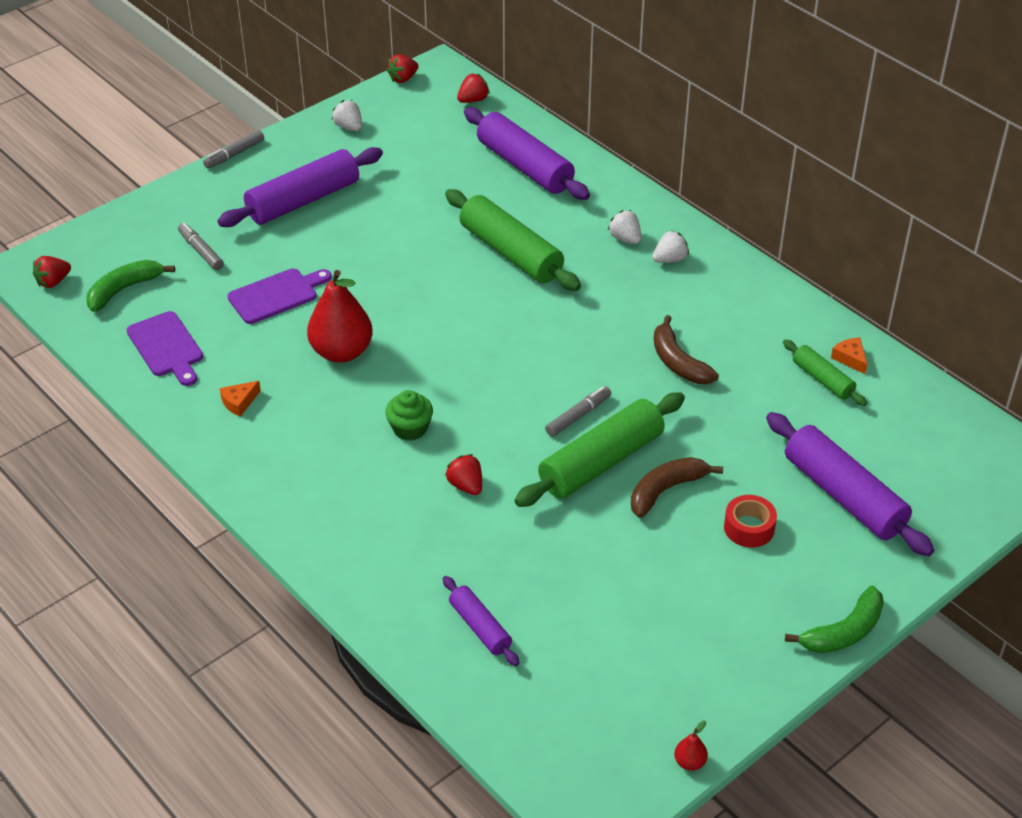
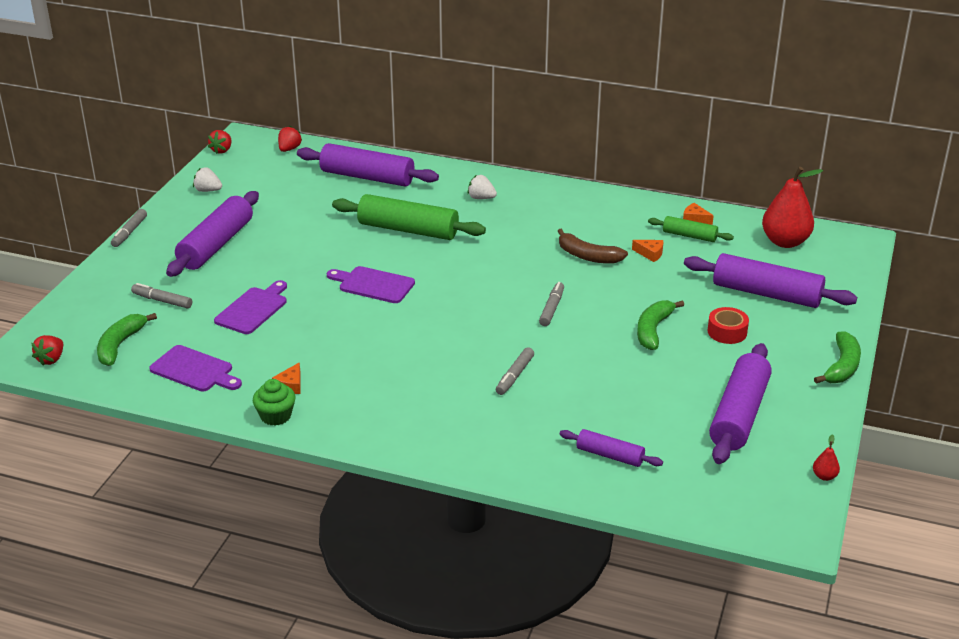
camera: 30 degrees left, 10 degrees down
(341, 352) = (340, 327): red pear -> red pear (785, 242)
(410, 428) = (439, 356): green cupcake -> green cupcake (275, 416)
(417, 311) = (373, 284): none -> purple cutting board
(466, 486) = (515, 376): red strawberry -> grey marker
(601, 462) = (594, 329): green rolling pin -> none
(664, 640) = (739, 415): none -> purple rolling pin
(666, 490) = (653, 330): brown banana -> green banana
(670, 259) = (523, 201): white strawberry -> none
(753, 386) = (650, 254): none -> orange cheese

